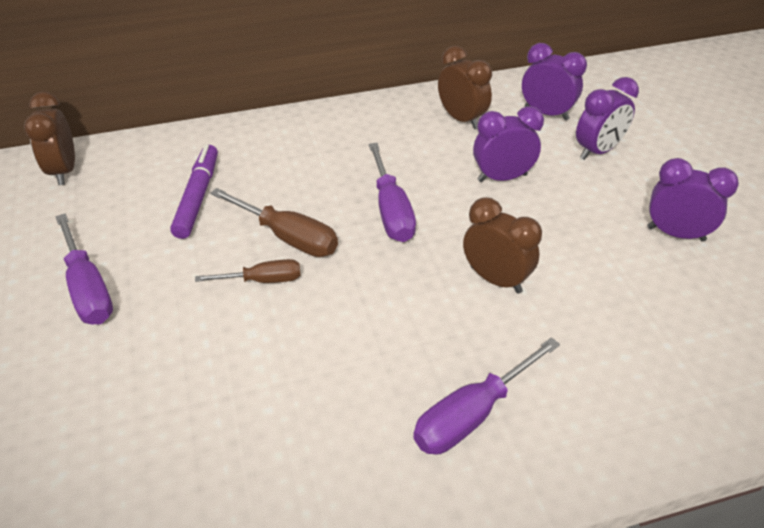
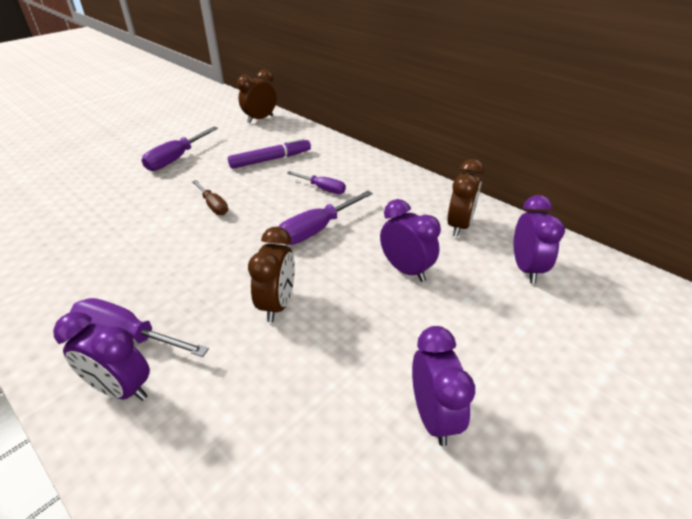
camera: 60 degrees right, 5 degrees down
(287, 237) = (258, 200): brown screwdriver -> none
(313, 178) = (322, 189): none -> purple screwdriver
(597, 151) = (507, 318): purple clock -> purple clock (122, 388)

